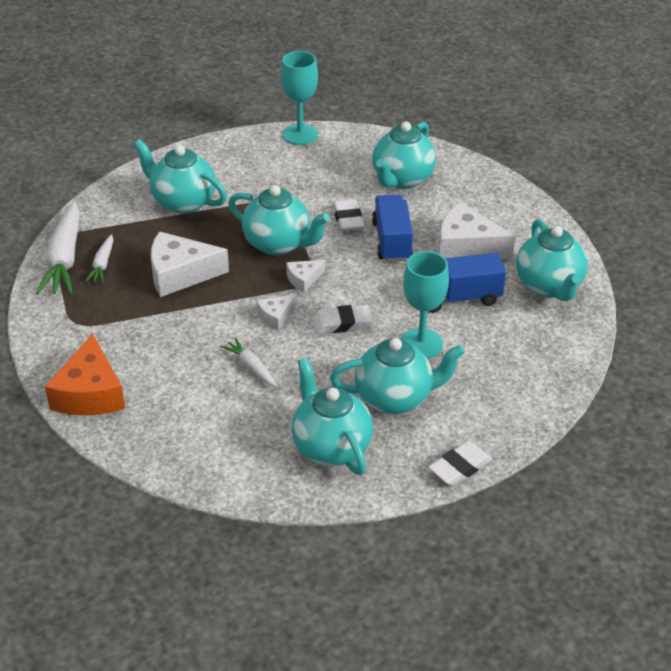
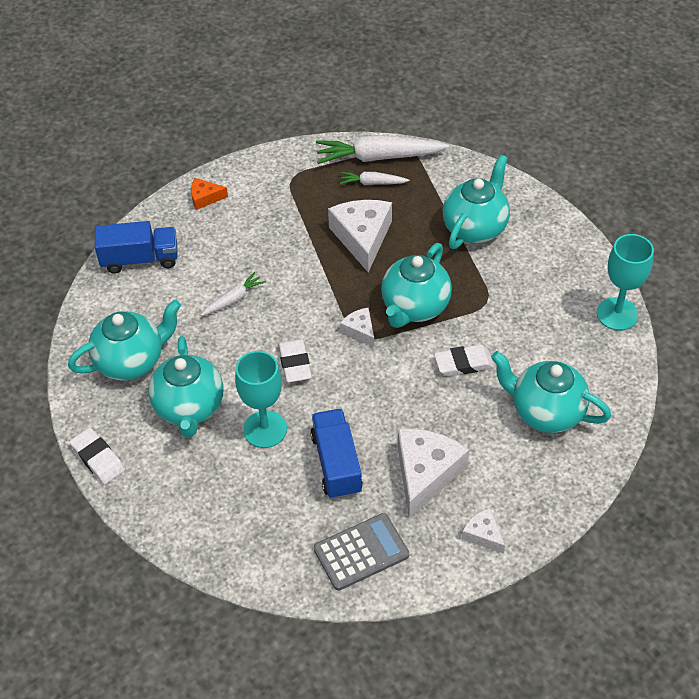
camera: 90 degrees right, 10 degrees up
(89, 393) = (205, 198): orange cheese -> orange cheese, size x0.51
(275, 316) = (304, 312): white cheese -> white cheese (483, 534)
(392, 241) = (429, 403): blue truck -> blue truck (140, 259)
(549, 286) = (361, 552): turquoise teapot -> grey calculator

